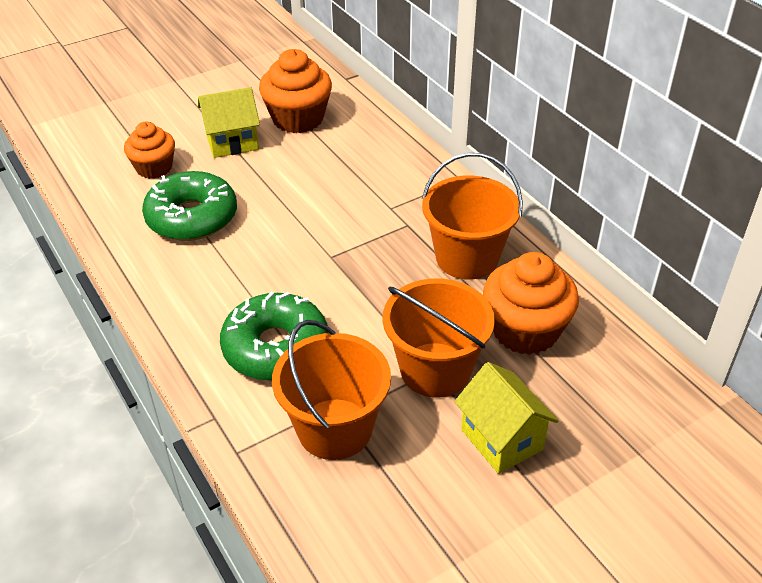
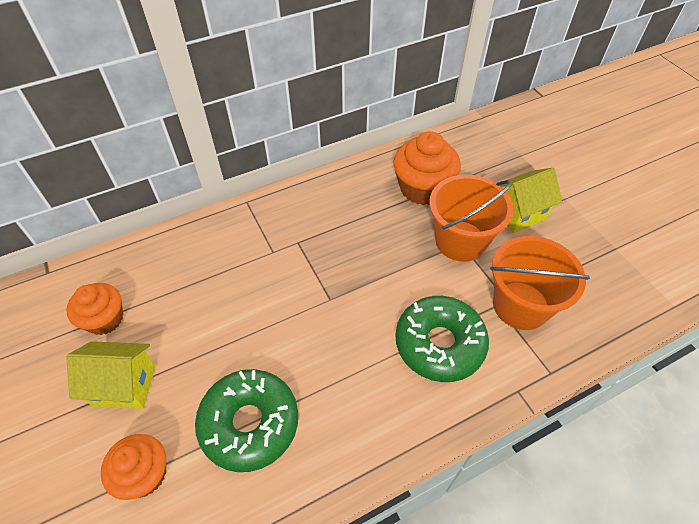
camera: 85 degrees left, 10 degrees up
(232, 143) = (124, 385): yellow house -> yellow house turned 75 degrees counterclockwise
(298, 119) = (105, 319): orange cupcake -> orange cupcake, size x0.66
(467, 258) = (344, 209): orange bucket -> none

